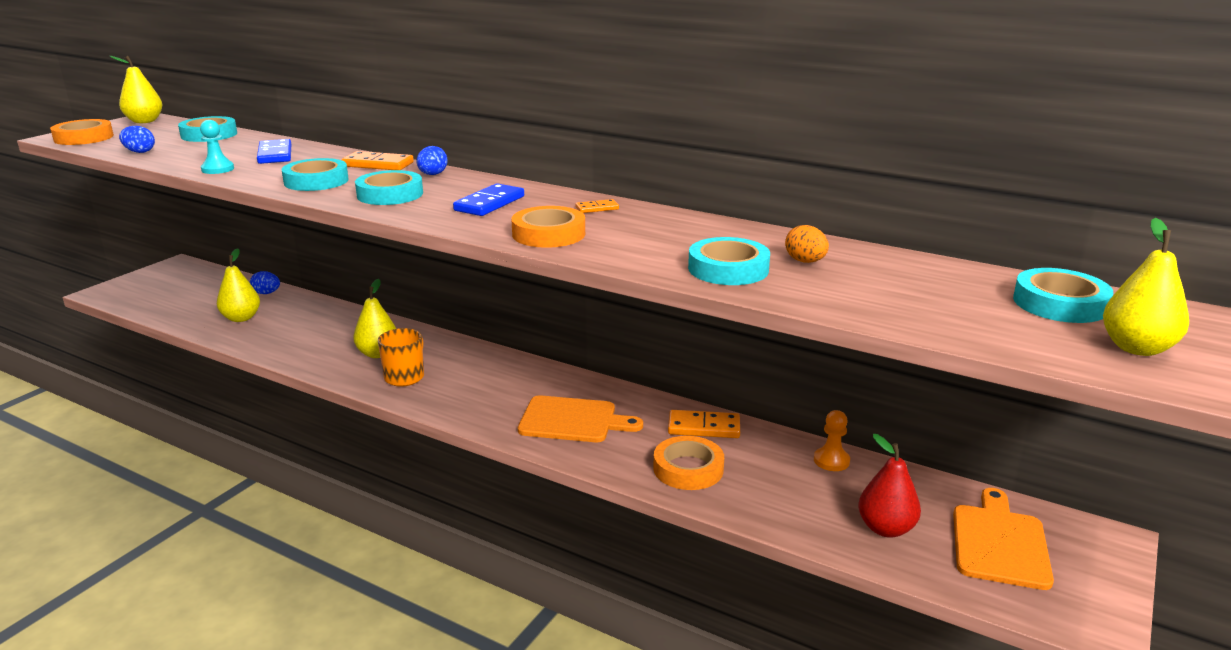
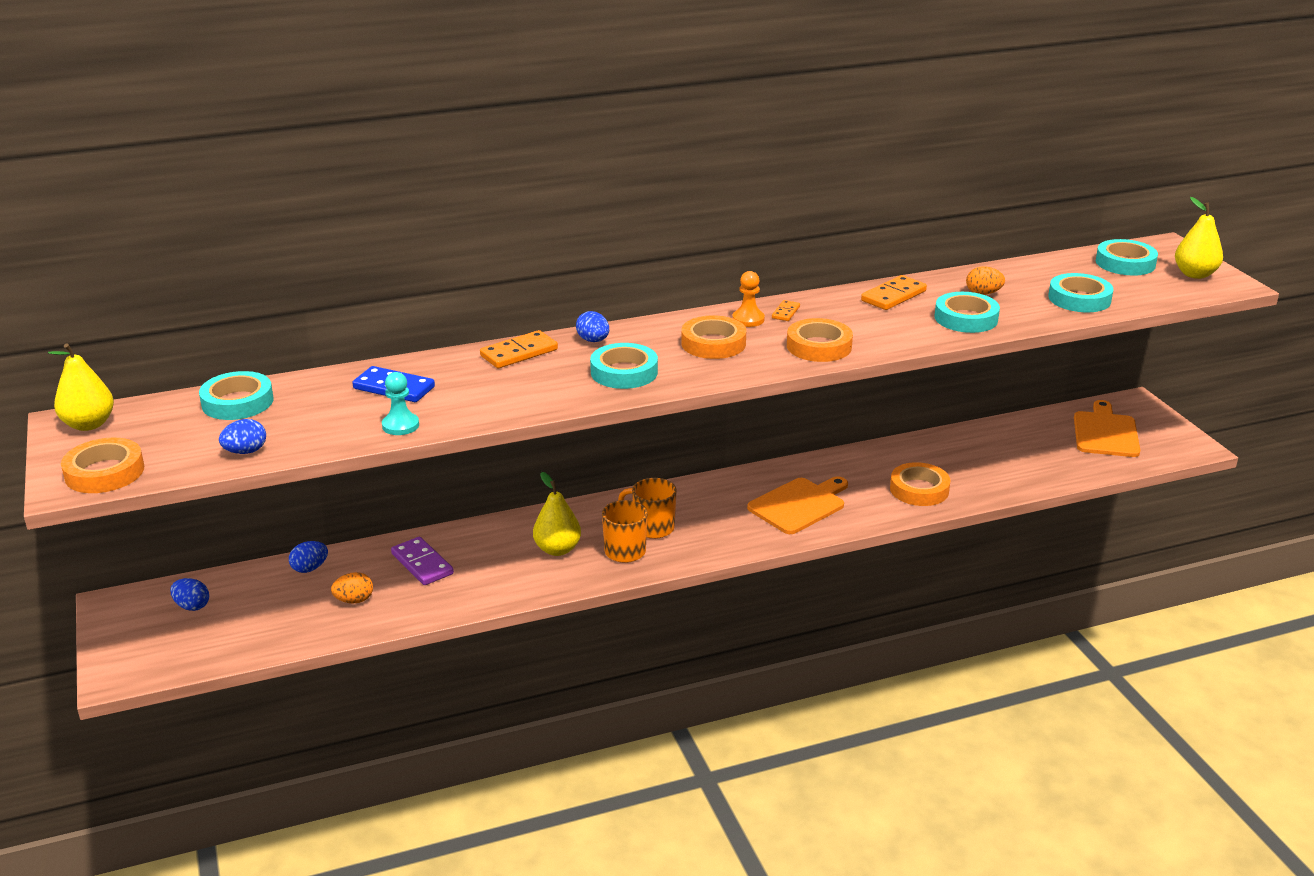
camera: 50 degrees left, 5 degrees up
(192, 282) = (192, 606): none -> blue egg
(241, 318) = (354, 600): yellow pear -> orange egg
(307, 320) = (422, 564): none -> purple domino
(316, 181) = (528, 391): turquoise tape -> turquoise tape (1079, 299)
(452, 375) = (652, 528): none -> orange mug
(489, 203) = (713, 343): blue domino -> orange tape
(704, 427) = (874, 460): orange domino -> orange domino (893, 296)
(831, 461) = (969, 437): orange pawn -> orange pawn (748, 319)
(886, 528) = (1057, 458): red pear -> none
(999, 542) = (1105, 432): orange cutting board -> orange cutting board turned 45 degrees clockwise

